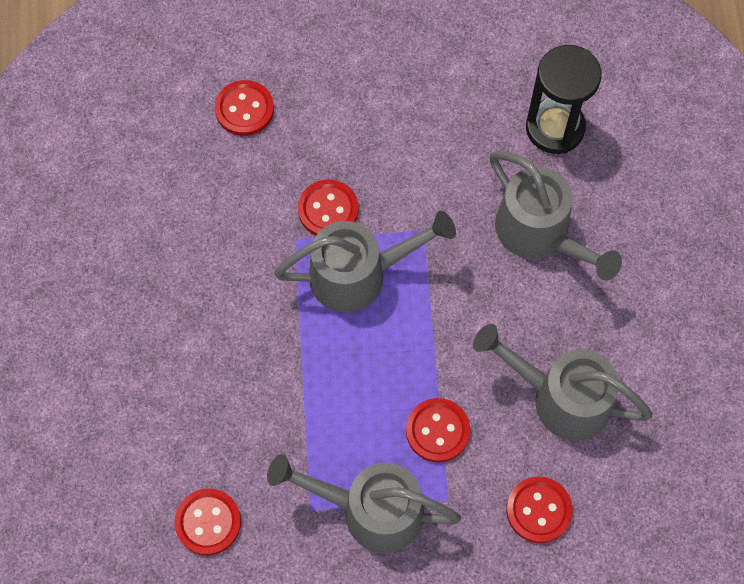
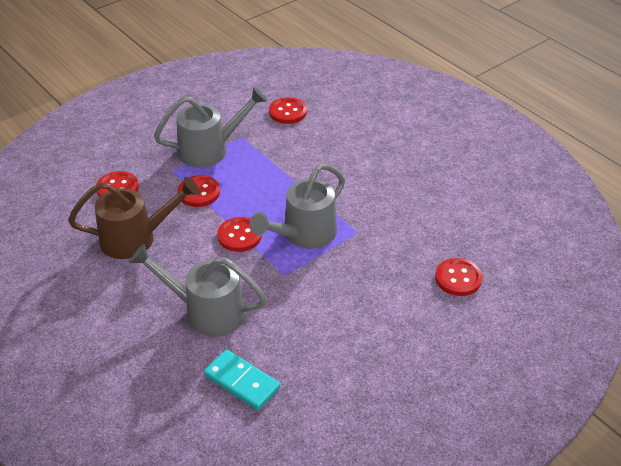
camera: 145 degrees right, 25 degrees down
(328, 210) = (352, 255): red button -> red button (239, 236)
(555, 128) = (242, 381): black hourglass -> turquoise domino
(560, 397) = (136, 238): grey watering can -> brown watering can

